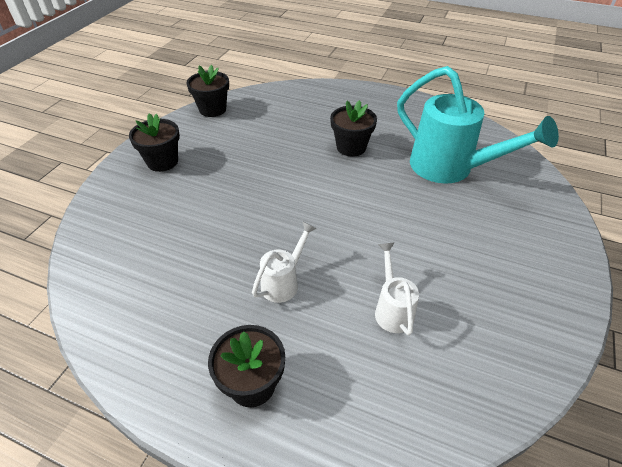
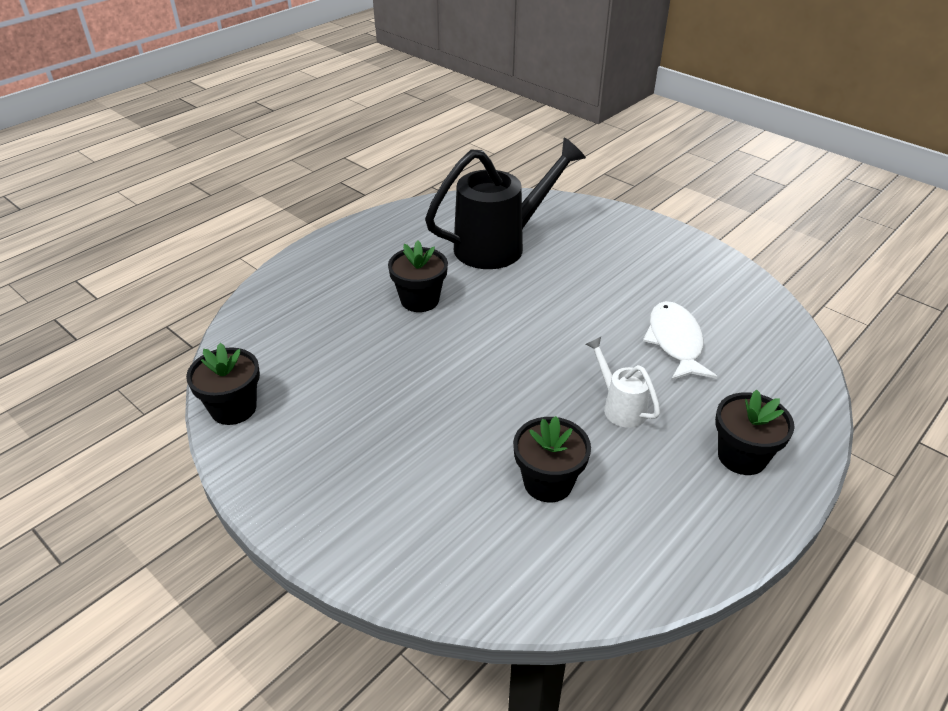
camera: 70 degrees left, 5 degrees down
(162, 162) = (336, 486): black flower pot -> black flower pot (548, 482)
(392, 309) = (675, 342): white watering can -> white fish
(451, 169) = (500, 245): turquoise watering can -> black watering can

